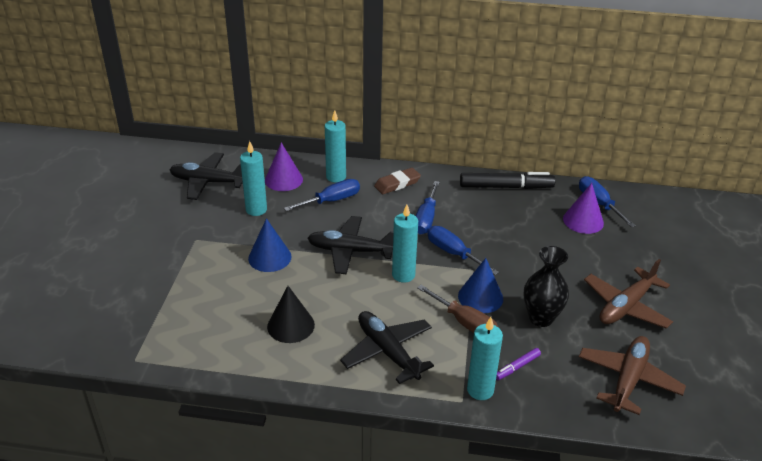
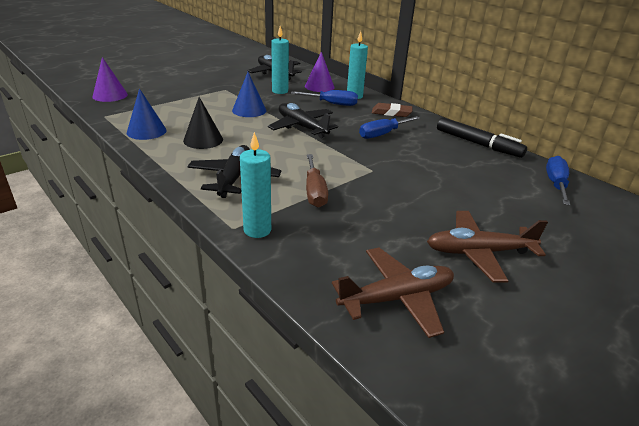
camera: 40 degrees right, 5 degrees down
(403, 275) = (316, 151): turquoise candle -> none
(453, 253) = (372, 157): blue screwdriver -> none
(480, 297) = (352, 185): blue cone -> blue cone (146, 131)
(517, 367) = (309, 234): purple marker -> none
(541, 318) = (381, 219): black vase -> none
(583, 221) = (522, 186): purple cone -> purple cone (110, 95)

